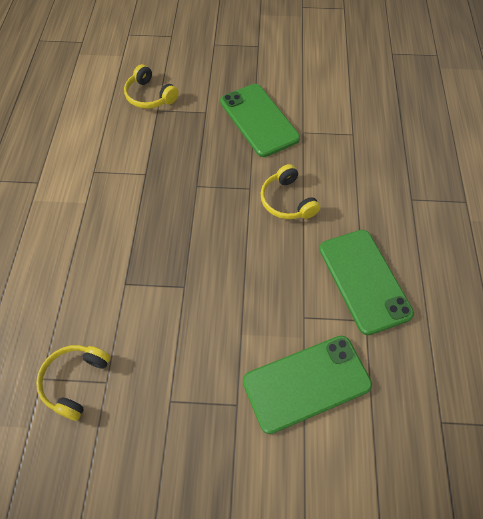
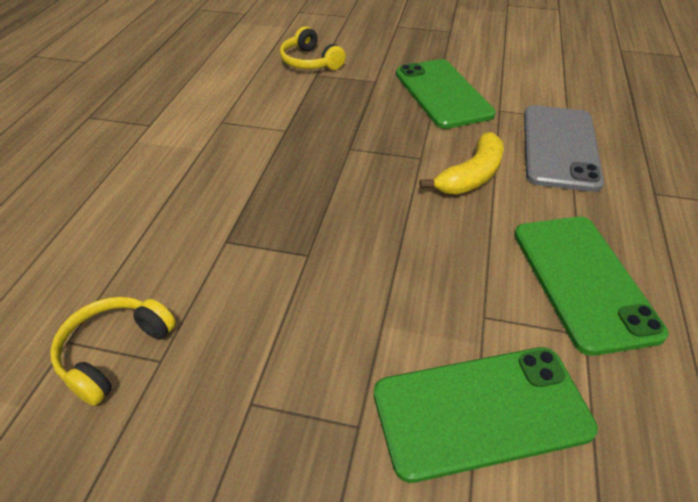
camera: 10 degrees right, 15 degrees down
(287, 201) = (471, 176): yellow headphones -> yellow banana
(347, 165) = (560, 147): none -> grey phone

